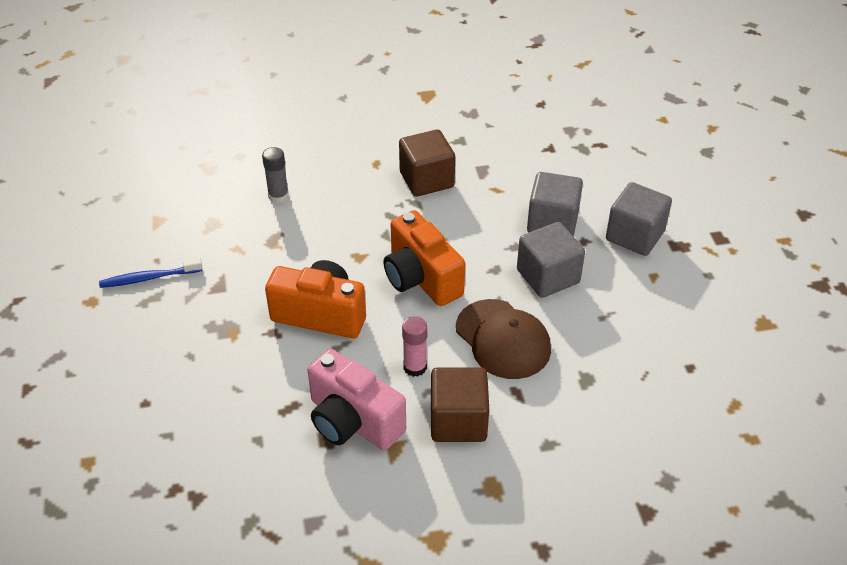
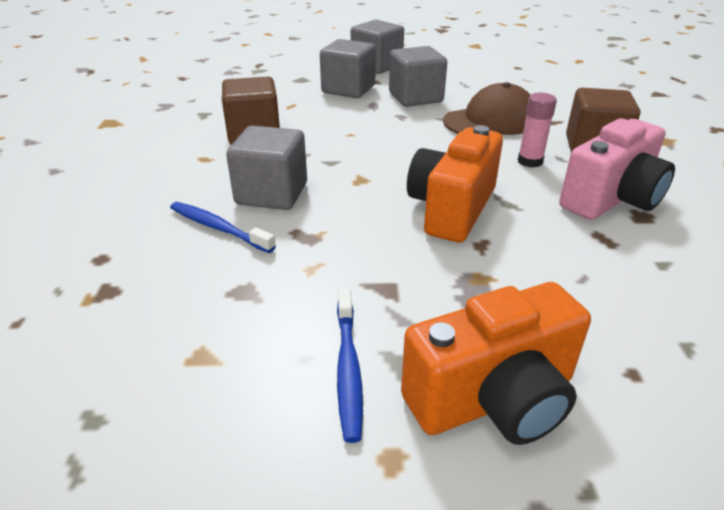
camera: 80 degrees left, 10 degrees down
(278, 196) = (218, 228): grey glue stick -> blue toothbrush
(327, 211) = (272, 194): none -> grey cube
(421, 278) = (405, 149): orange camera -> orange camera (494, 399)

